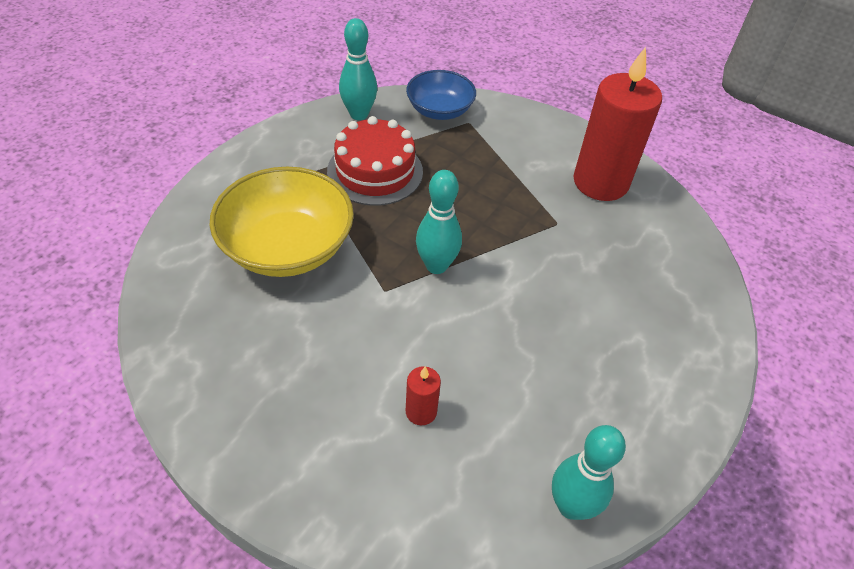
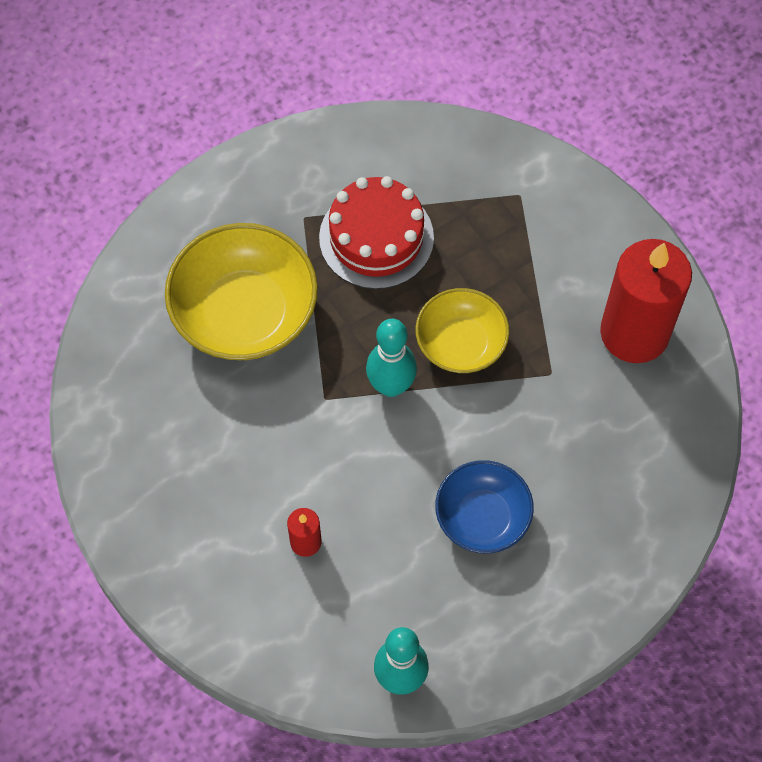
camera: 25 degrees right, 15 degrees up
(359, 114) = (391, 144): turquoise bowling pin -> none
(439, 110) = (492, 165): blue bowl -> blue bowl (482, 517)
(477, 222) = (461, 343): none -> yellow bowl

